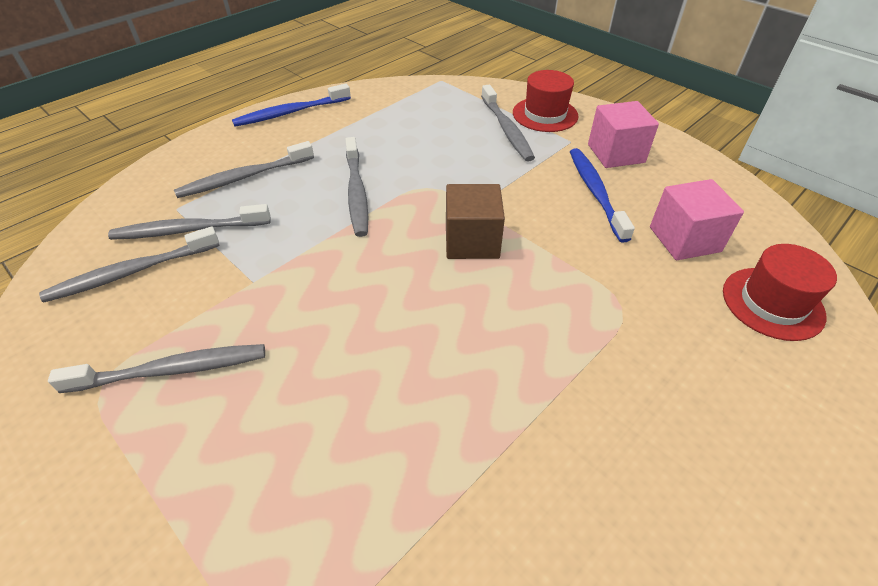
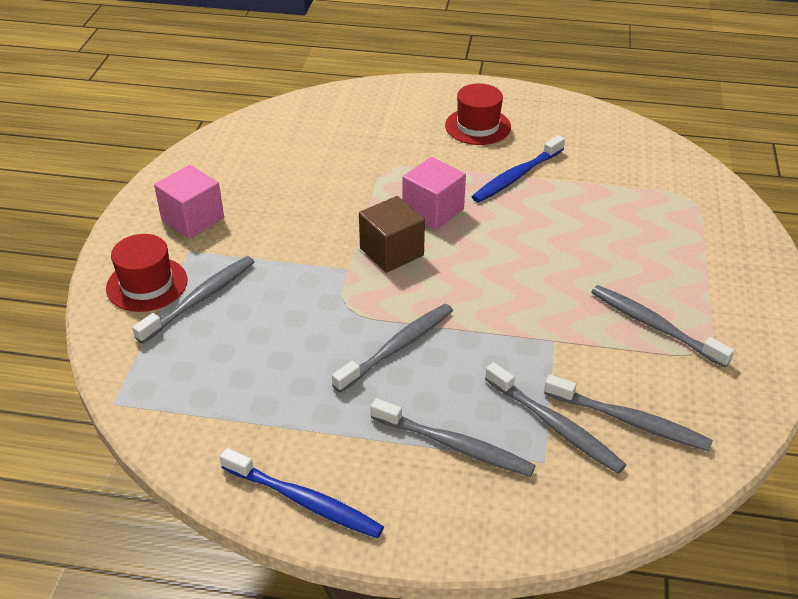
camera: 125 degrees left, 5 degrees down
(595, 192) = (267, 213): blue toothbrush -> blue toothbrush (516, 176)
(684, 239) = (291, 161): pink cube -> pink cube (433, 211)
(772, 303) = (327, 120): red hat -> red hat (478, 126)

